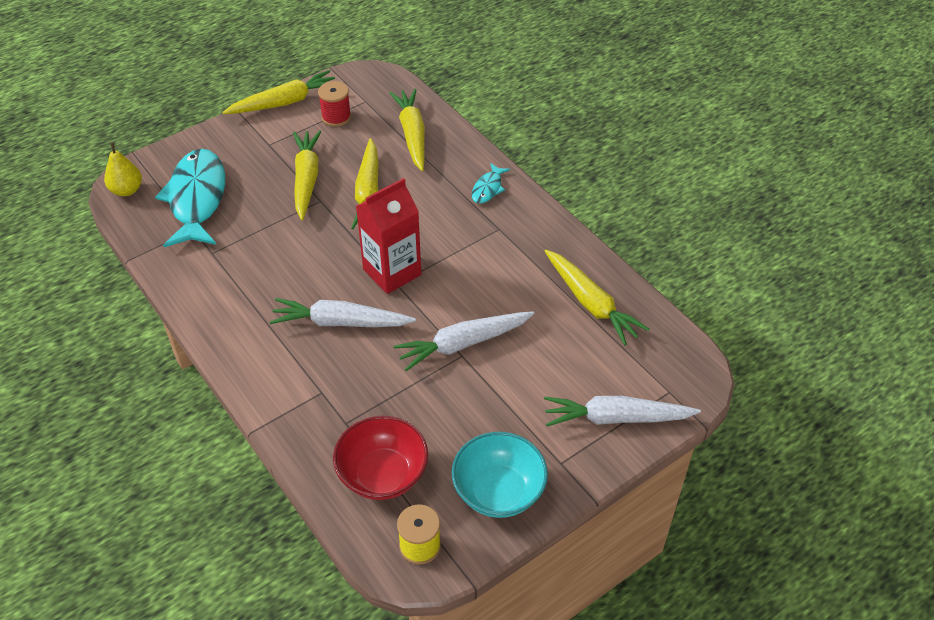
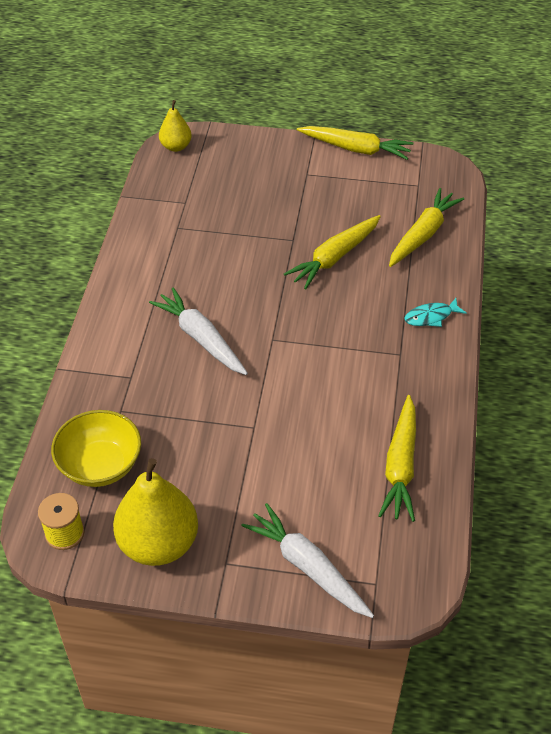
camera: 45 degrees right, 0 degrees up
(197, 199) = (212, 182): turquoise fish -> none
(306, 179) = (302, 217): yellow carrot -> none
(336, 117) = (380, 184): red spool -> none
(383, 474) = (100, 465): red bowl -> yellow bowl
(392, 272) = (279, 328): red carton -> none
(463, 344) = (265, 419): white carrot -> none
(498, 491) = (158, 543): turquoise bowl -> yellow pear

